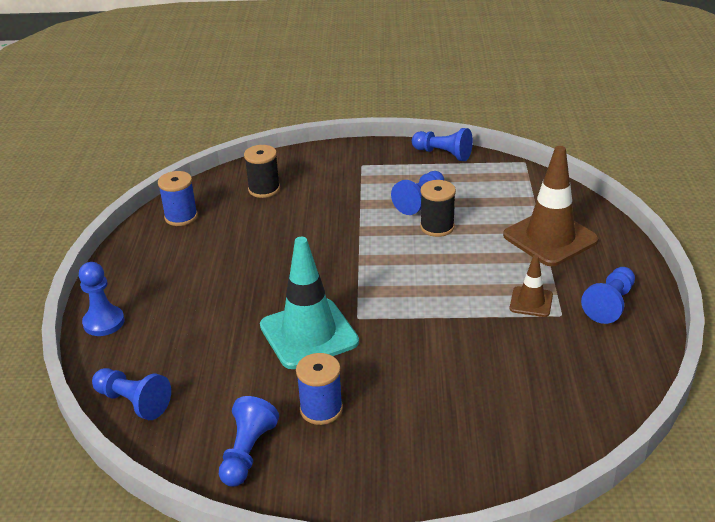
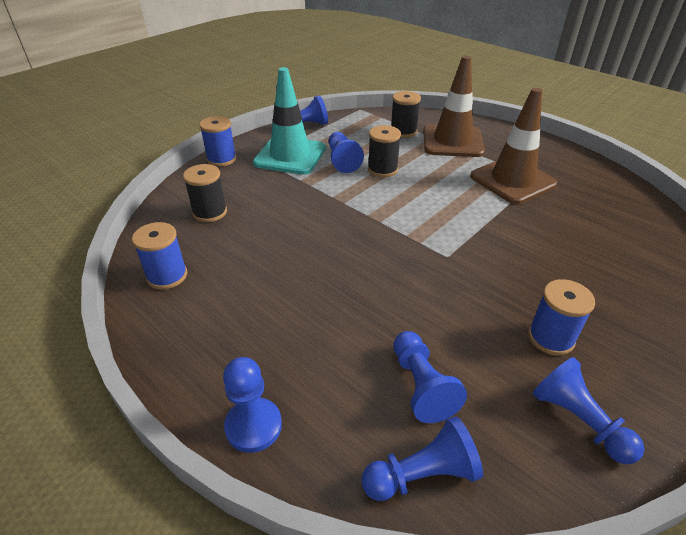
camera: 50 degrees left, 5 degrees up
(309, 334) = (440, 291): turquoise traffic cone -> turquoise traffic cone (290, 156)
(334, 151) = (221, 159): none -> blue spool
(522, 204) = (403, 131): none -> black spool
(531, 302) = (512, 180): brown traffic cone -> brown traffic cone, size x1.98
(609, 304) = (545, 158): blue pawn -> blue pawn (421, 386)

